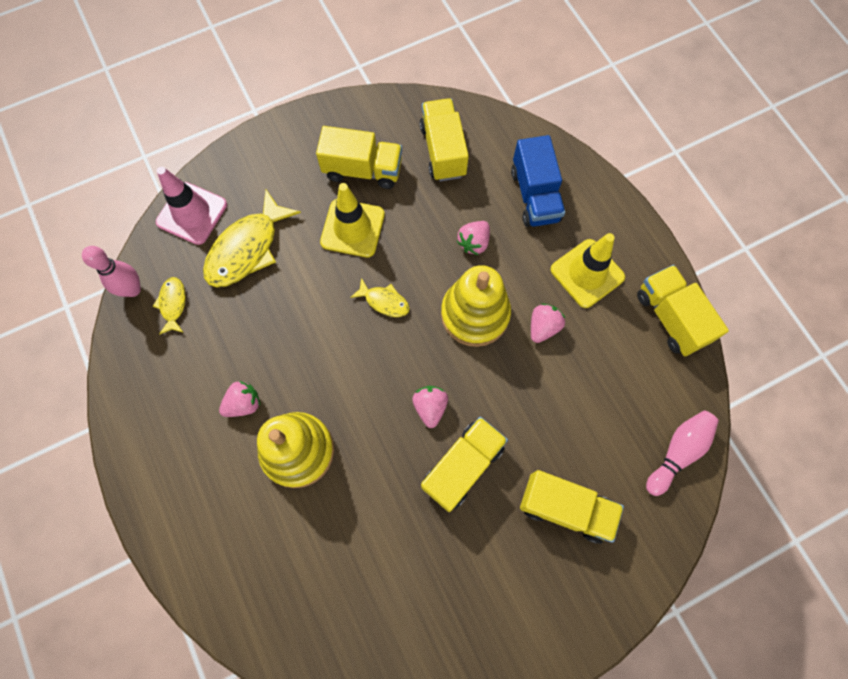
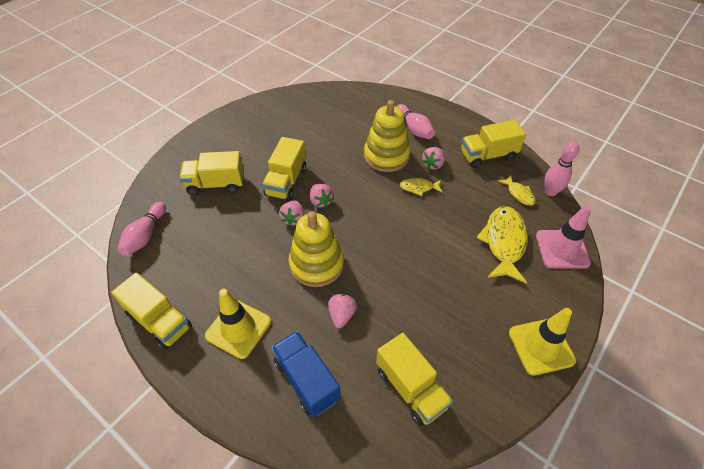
camera: 155 degrees right, 20 degrees down
(221, 490) = (414, 129): none -> pink bowling pin
(352, 228) = (442, 287): yellow traffic cone -> yellow traffic cone (541, 346)
(363, 170) = (467, 337): yellow truck -> yellow truck (487, 155)
(384, 301) = (385, 247): yellow fish -> yellow fish (418, 187)
(543, 327) = (262, 275): pink strawberry -> pink strawberry (293, 219)

